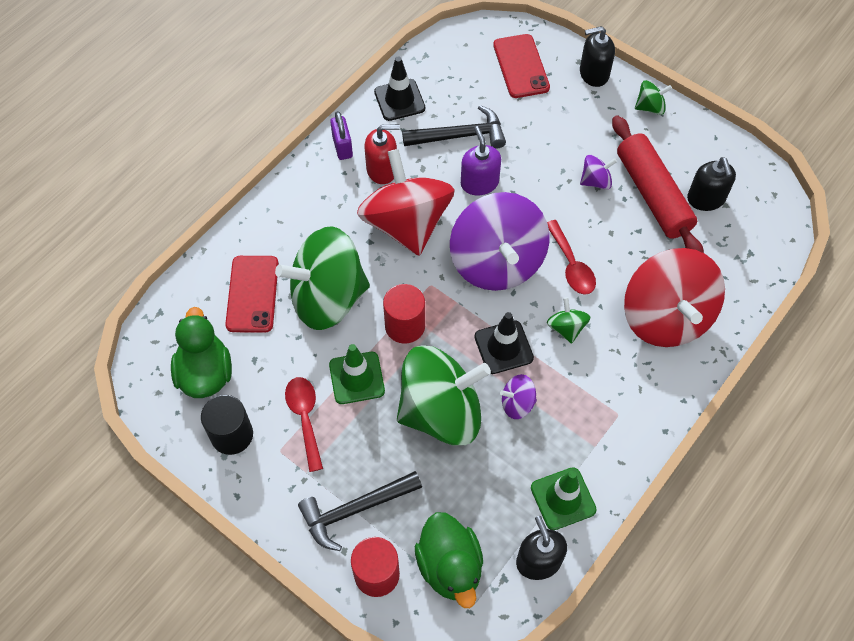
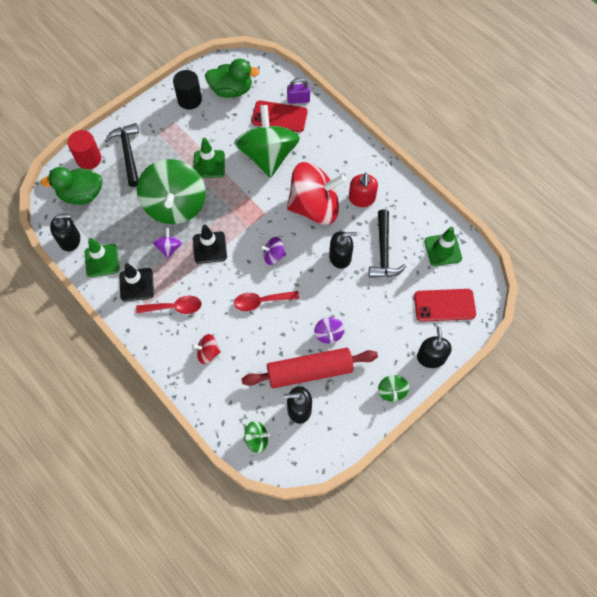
camera: 100 degrees right, 5 degrees up
(305, 418) = (190, 135): red spoon -> red spoon (174, 307)
(342, 147) = (385, 177): purple padlock -> purple padlock (298, 100)
(399, 100) = (421, 218): black traffic cone -> black traffic cone (136, 285)
(405, 326) = (238, 194): red cylinder -> none
(443, 74) = (443, 250): none -> green traffic cone
(479, 183) = (340, 256): purple soap dispenser -> black soap dispenser
(497, 262) = (273, 255): purple spinning top -> purple spinning top, size x0.42
(566, 328) = (214, 287): green spinning top -> green spinning top (256, 439)
(665, 317) = (207, 352): red spinning top -> red spinning top, size x0.42

